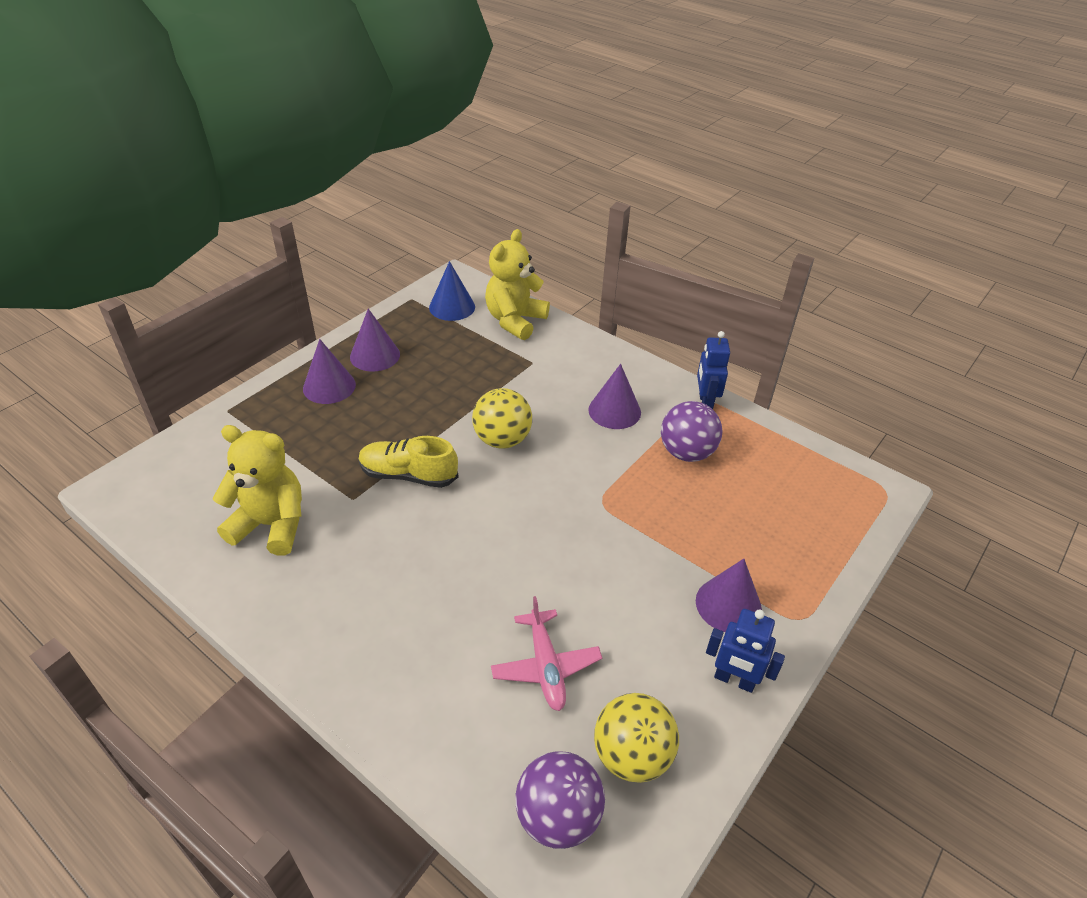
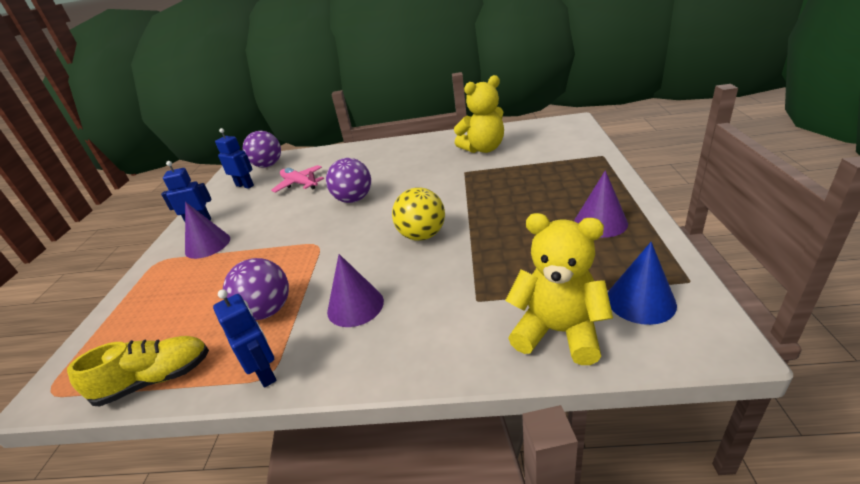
camera: 150 degrees right, 10 degrees down
(329, 386) = (582, 192): purple cone -> none
(408, 475) = (452, 192): yellow shoe -> yellow shoe (156, 380)
(509, 552) = (354, 199): none -> purple ball
(515, 321) = (558, 332): yellow teddy bear -> yellow teddy bear turned 60 degrees counterclockwise
(632, 755) = (245, 185): yellow ball -> blue robot

